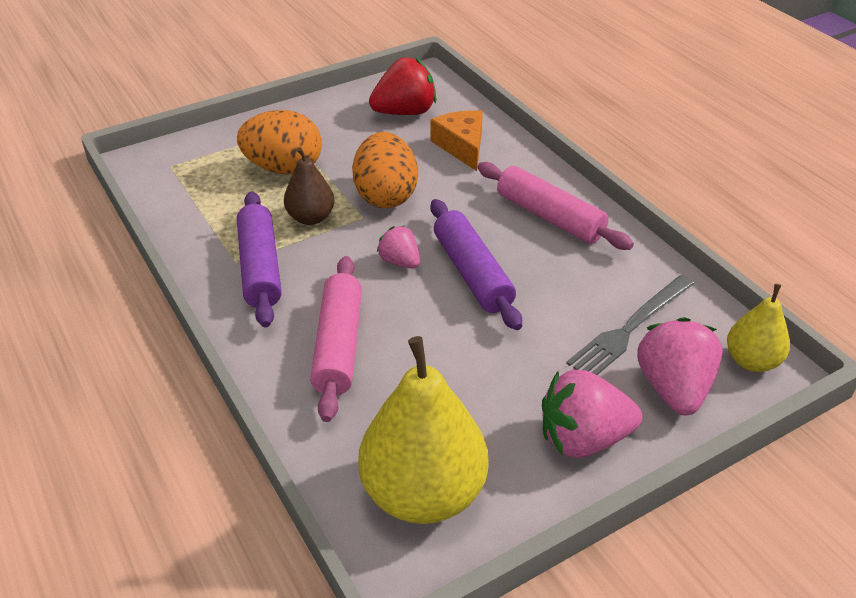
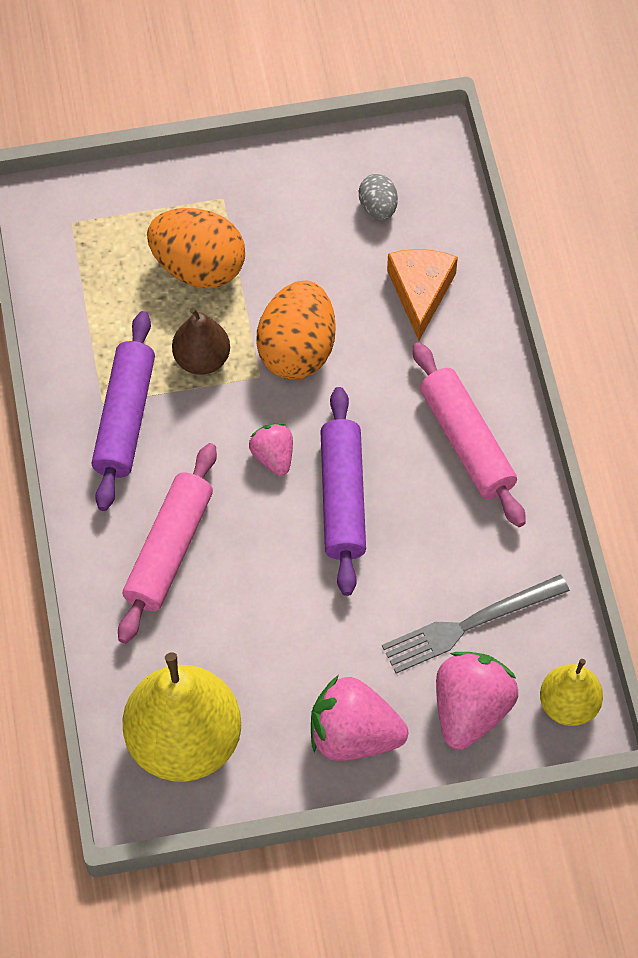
camera: 20 degrees right, 20 degrees up
(405, 112) = (378, 207): red strawberry -> grey egg

